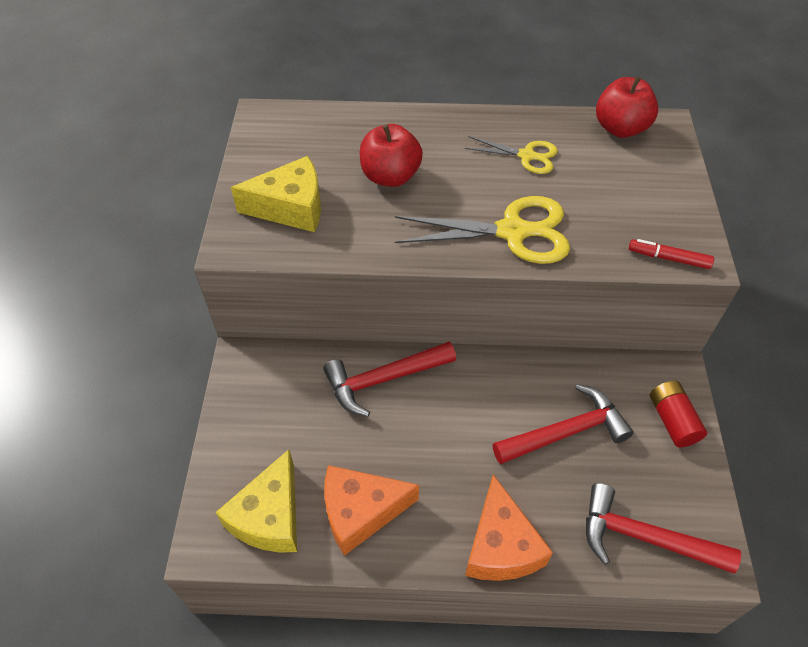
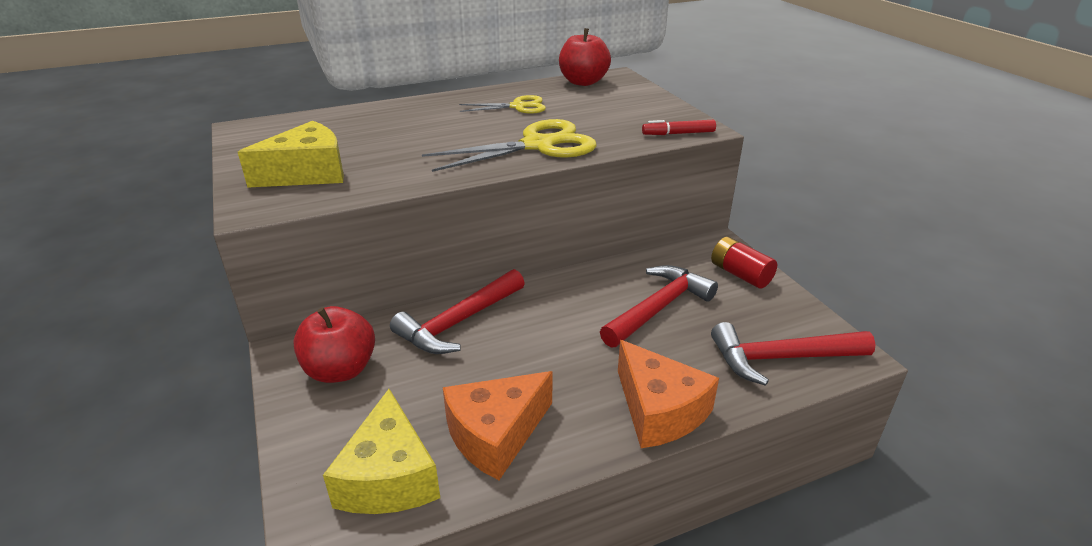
camera: 25 degrees left, 20 degrees down
(390, 176) = (400, 138): red apple -> red apple (340, 370)

